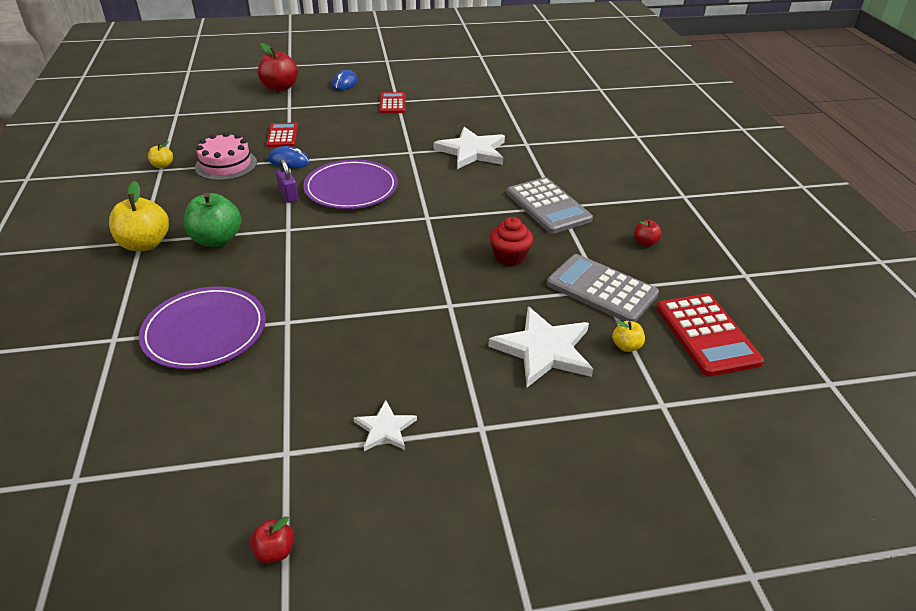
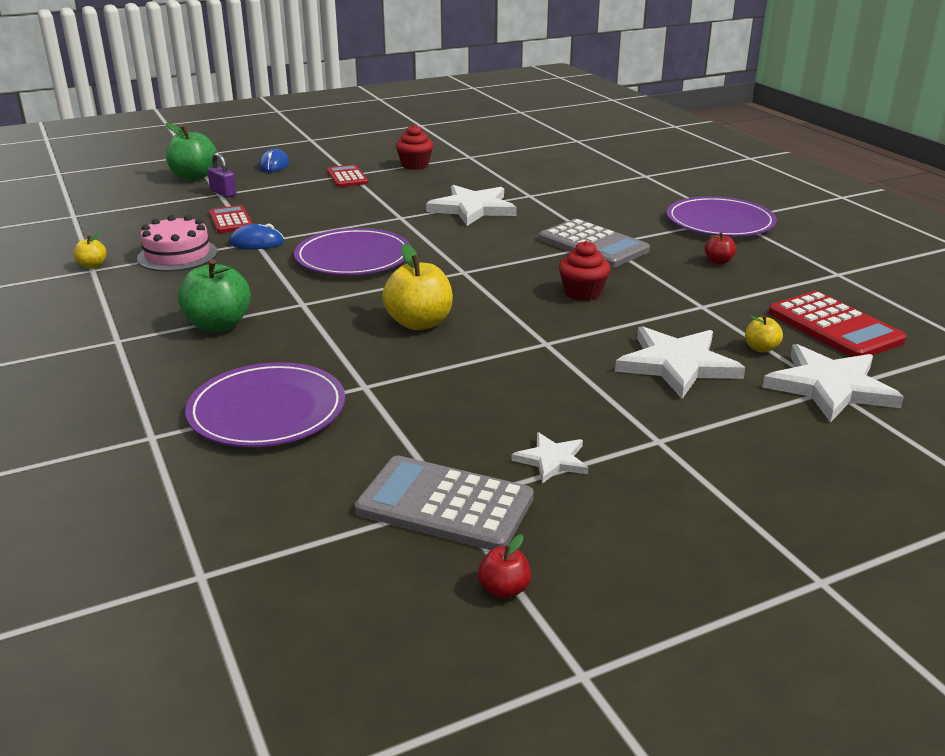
camera: 15 degrees left, 10 degrees down
(145, 244) = (125, 342): yellow apple -> yellow apple (419, 323)
(280, 87) = (194, 177): red apple -> green apple
(288, 195) = (279, 273): purple padlock -> purple padlock (223, 193)
(452, 98) = (415, 165): none -> red cupcake
(601, 289) = (701, 306): grey calculator -> grey calculator (445, 504)
(662, 402) = (830, 387): none -> white star
(672, 198) = (720, 222): none -> purple plate

